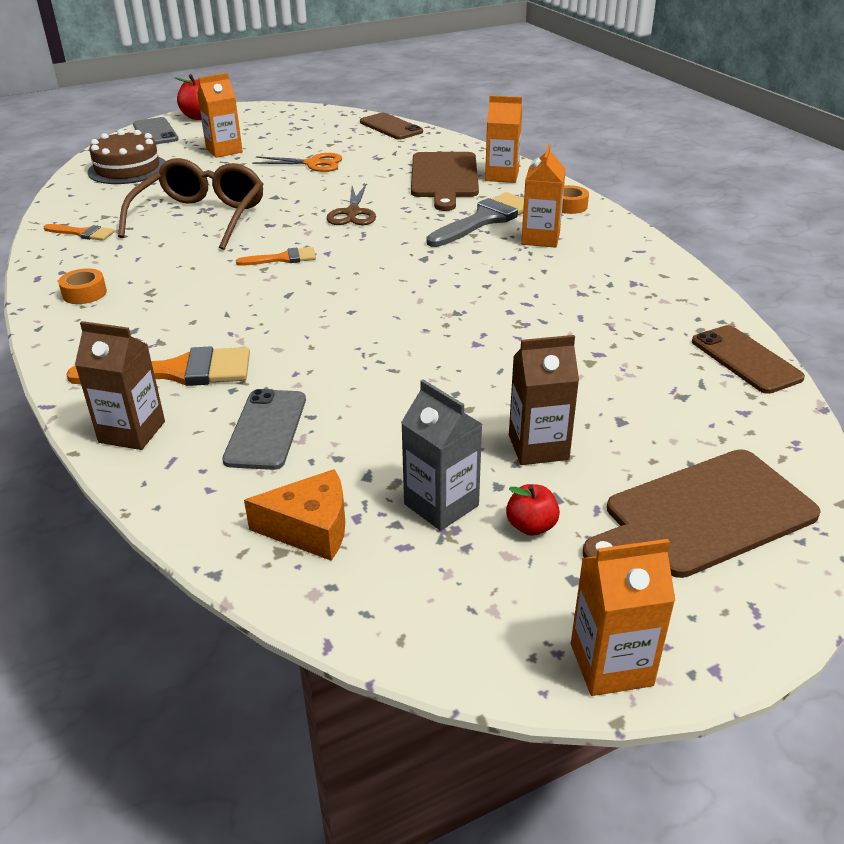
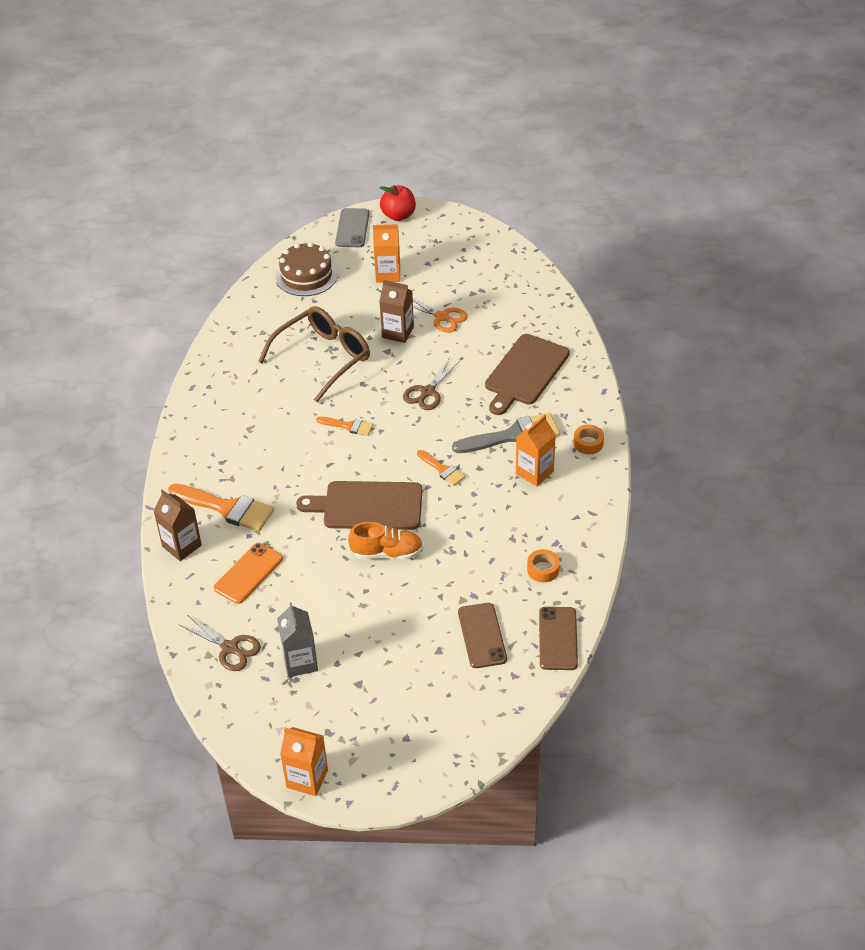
camera: 30 degrees right, 10 degrees up
(83, 233) = (240, 348): orange brush -> orange brush (442, 469)
(84, 293) = (212, 414): orange tape -> orange tape (543, 569)
(266, 429) = (248, 573): grey phone -> orange phone
(310, 529) = (230, 648): orange cheese -> brown scissors
(390, 127) = (537, 284): brown phone -> brown phone (482, 635)
(445, 349) = (387, 553): none -> orange shoe
(502, 176) = (570, 386): orange carton -> none
(531, 526) = (333, 694): red apple -> none
(538, 447) = (378, 648): brown carton -> brown carton (397, 332)
(703, 515) = (422, 727): brown cutting board -> brown cutting board (368, 506)

